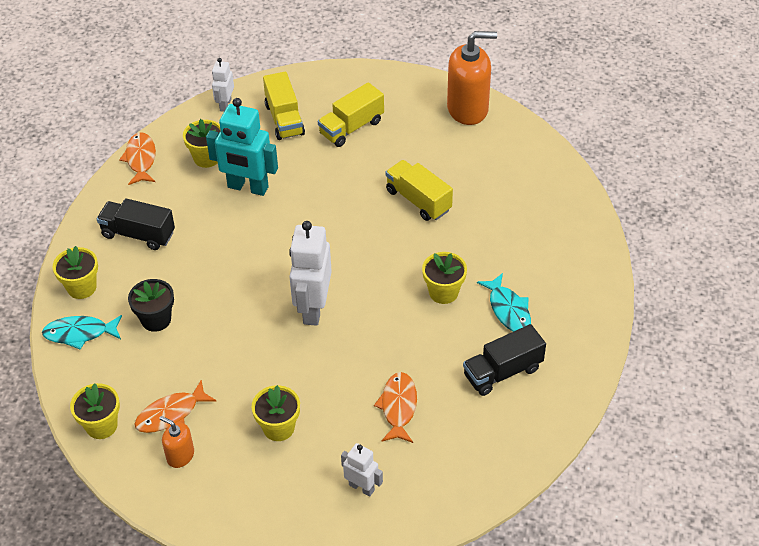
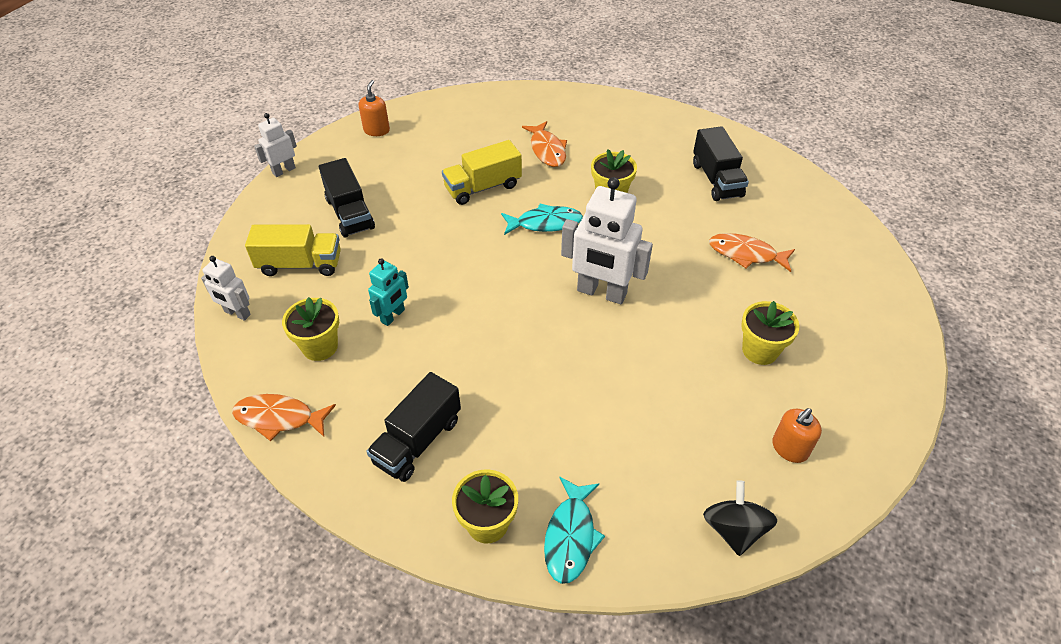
camera: 75 degrees left, 0 degrees up
(101, 425) = (734, 529): yellow flower pot -> black spinning top
(156, 319) = (573, 442): black flower pot -> none
(171, 414) = (726, 449): orange fish -> orange fish (547, 150)
(248, 187) = (393, 316): turquoise robot -> turquoise robot, size x0.54
(351, 127) = (350, 213): yellow truck -> black truck
(361, 487) = (841, 299): white robot -> white robot (284, 170)
(468, 109) = (376, 130): orange soap dispenser -> orange soap dispenser, size x0.50
(508, 310) = (645, 161): turquoise fish -> turquoise fish (545, 223)

